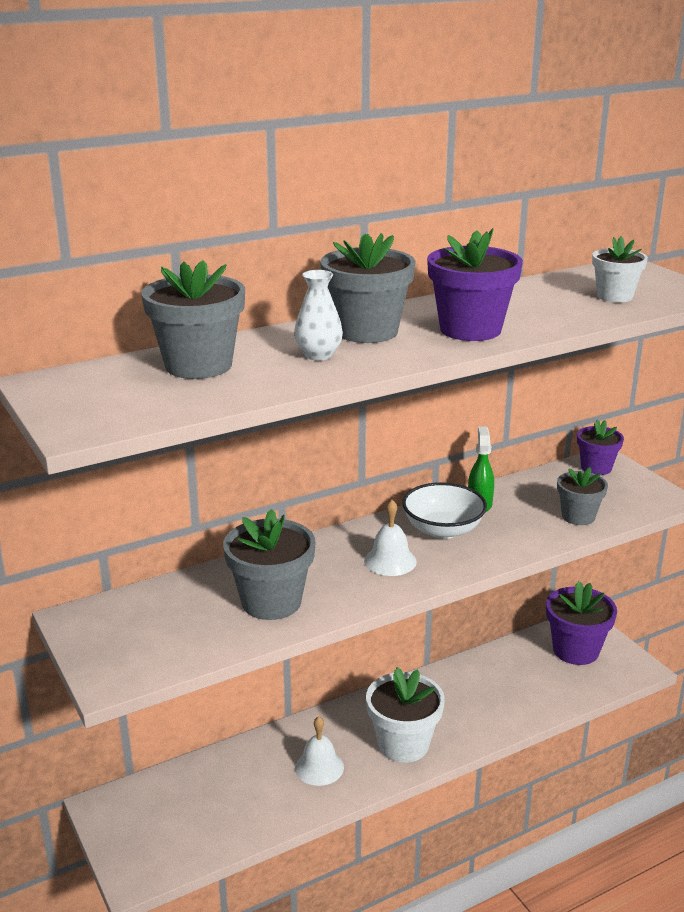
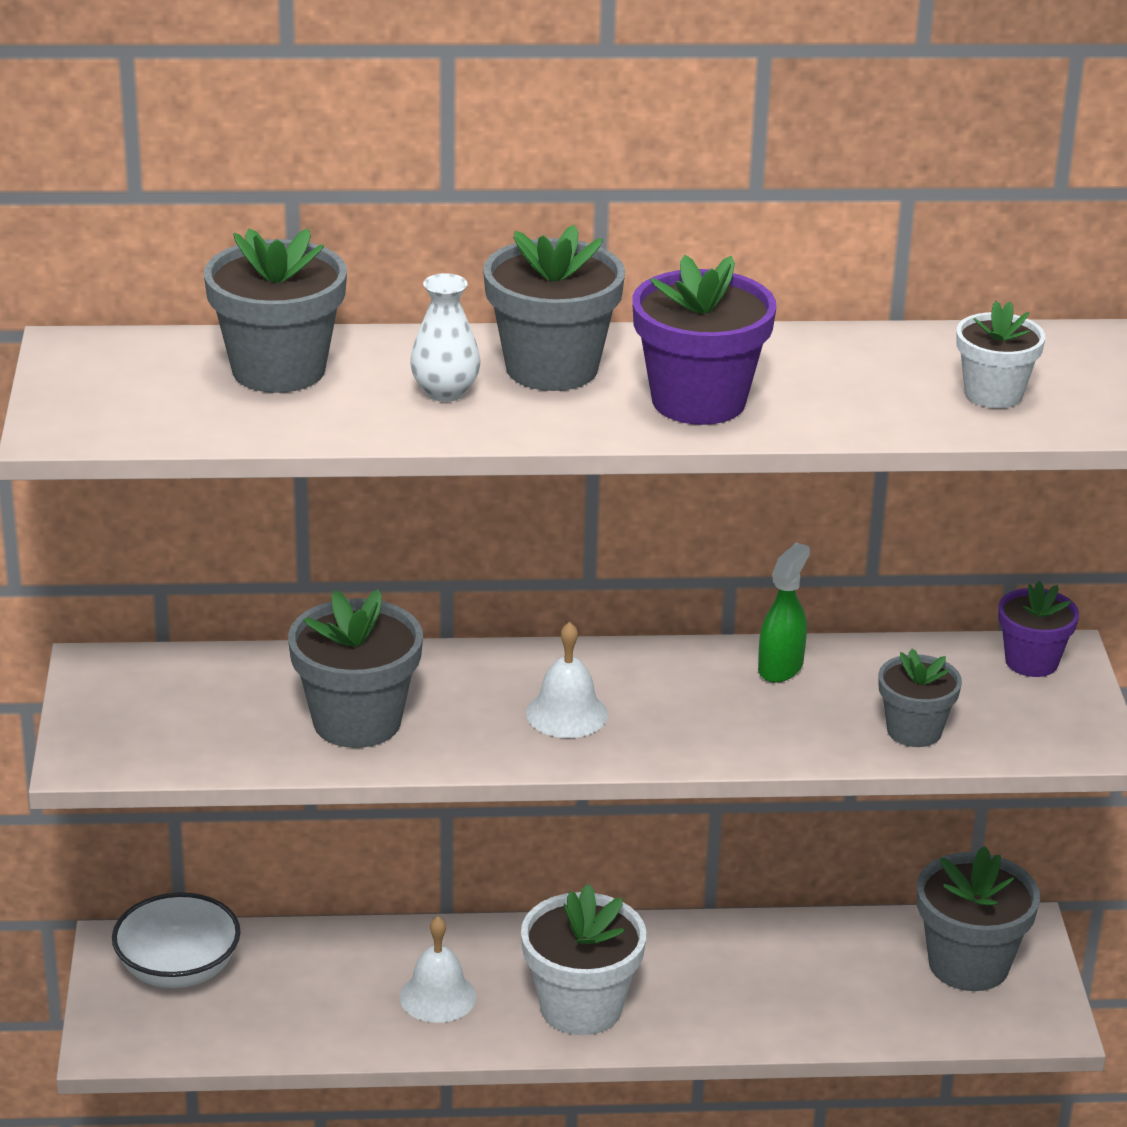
camera: 25 degrees right, 5 degrees up
(443, 530) = (686, 690): white bowl -> white bowl (178, 969)
(575, 650) = (968, 964): purple flower pot -> grey flower pot

